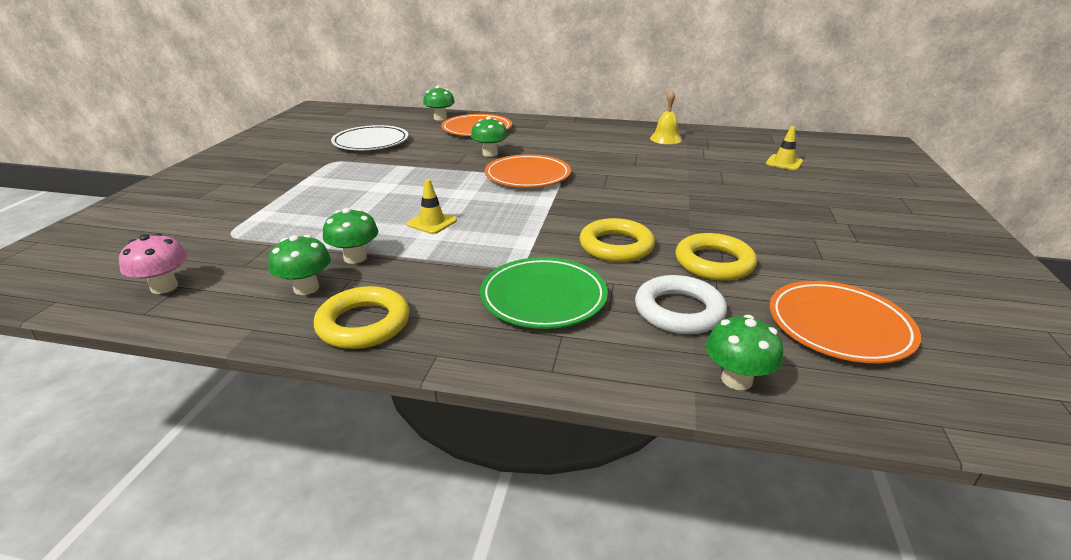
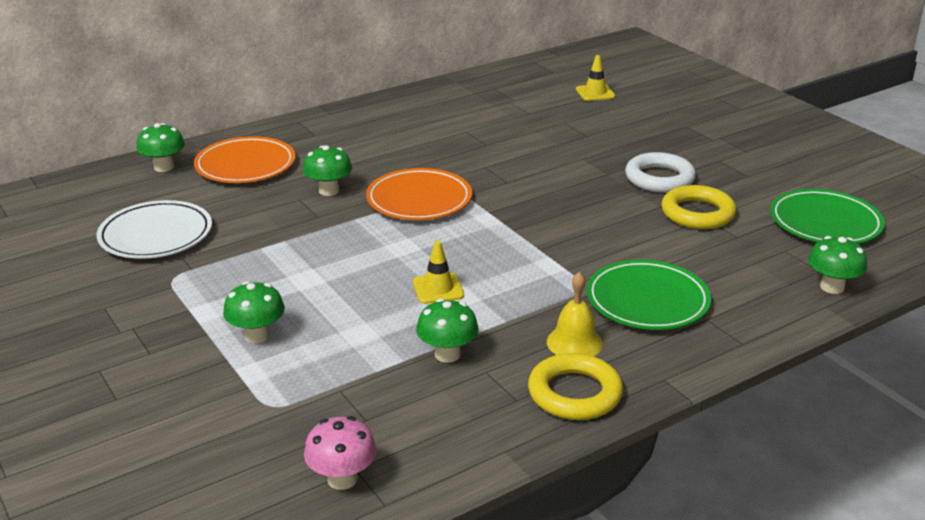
camera: 45 degrees left, 0 degrees up
(306, 288) = (469, 400): green mushroom -> green mushroom (257, 335)
(616, 246) = (617, 233): yellow ring -> none
(665, 139) = (459, 102): yellow bell -> yellow bell (574, 342)
(679, 311) = (737, 261): white ring -> white ring (659, 178)
(839, 326) = (825, 222): orange plate -> green plate

